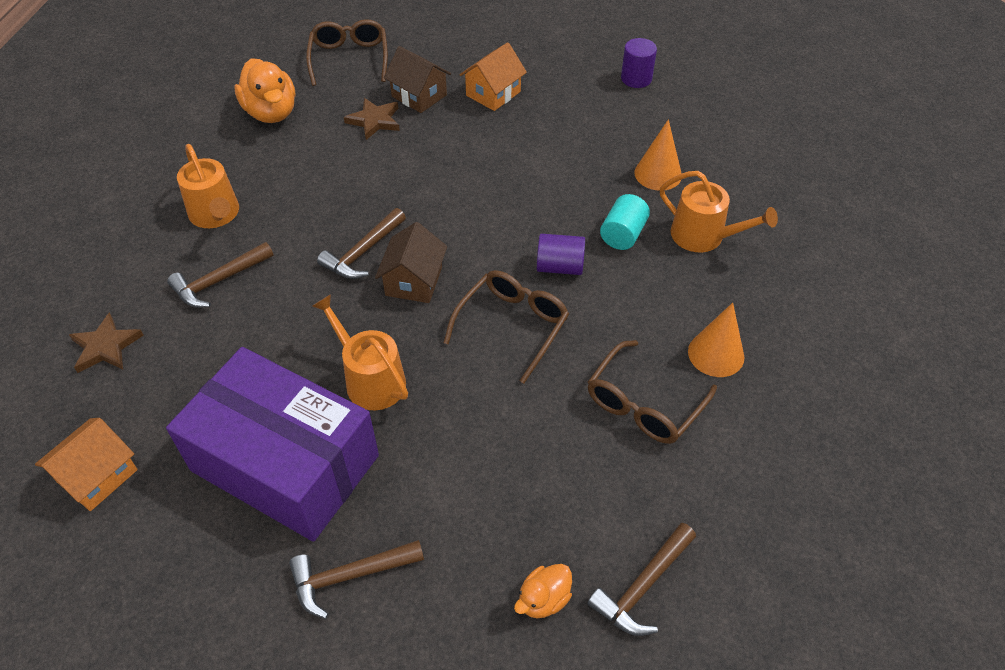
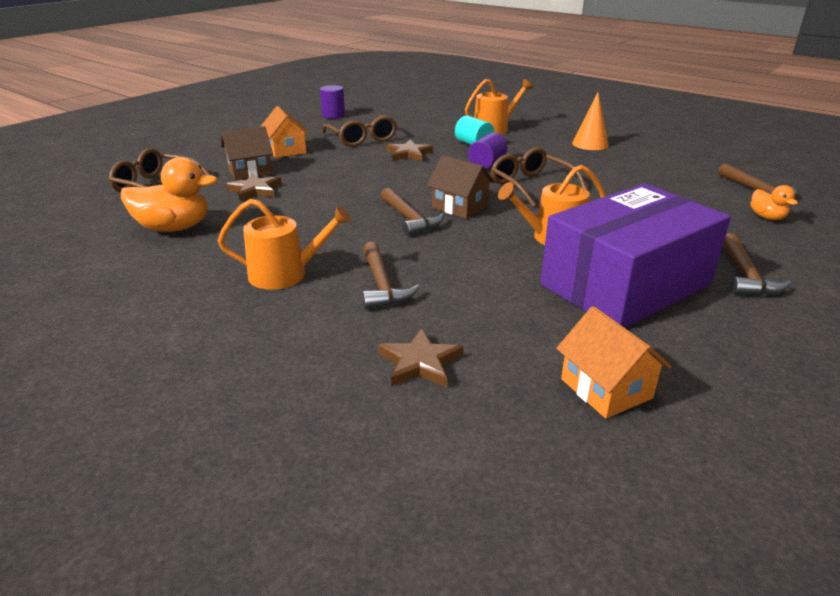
camera: 65 degrees left, 20 degrees down
(547, 189) = (409, 154): none -> brown star
(644, 404) = (620, 166): brown glasses -> brown glasses (362, 139)
(658, 174) = (429, 127): orange cone -> none

